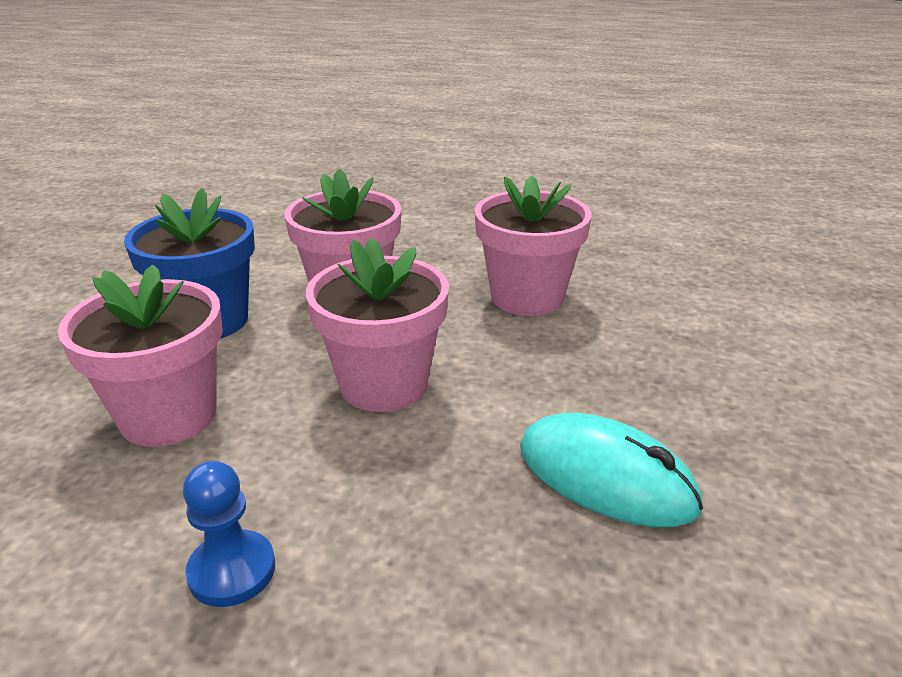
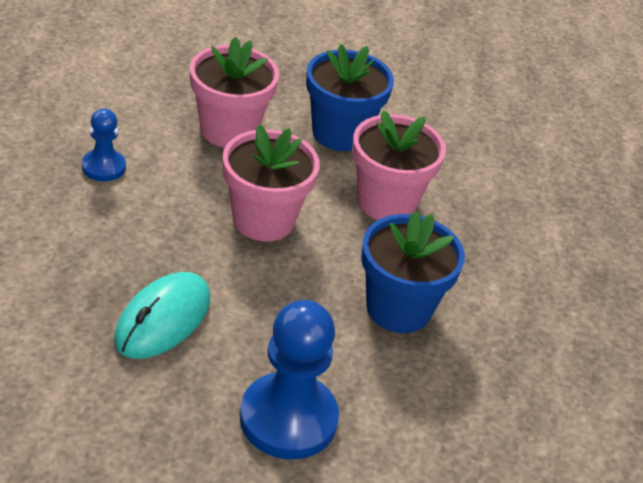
camera: 80 degrees right, 10 degrees up
(527, 297) = (398, 308): pink flower pot -> blue flower pot
(725, 371) = (288, 419): none -> blue pawn

